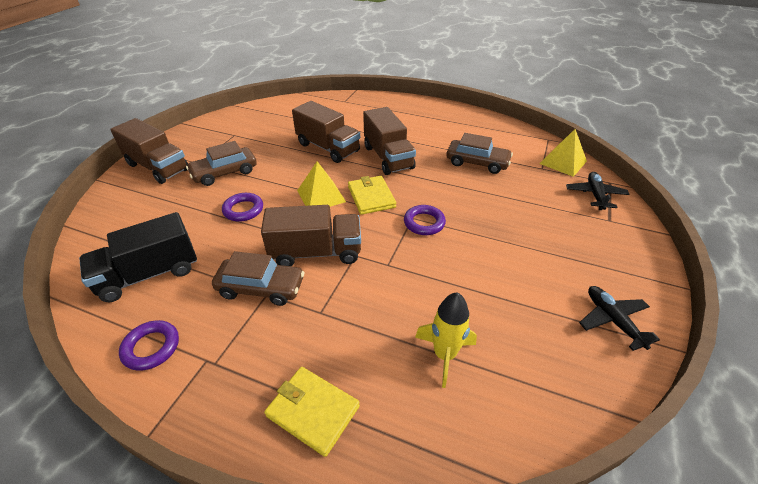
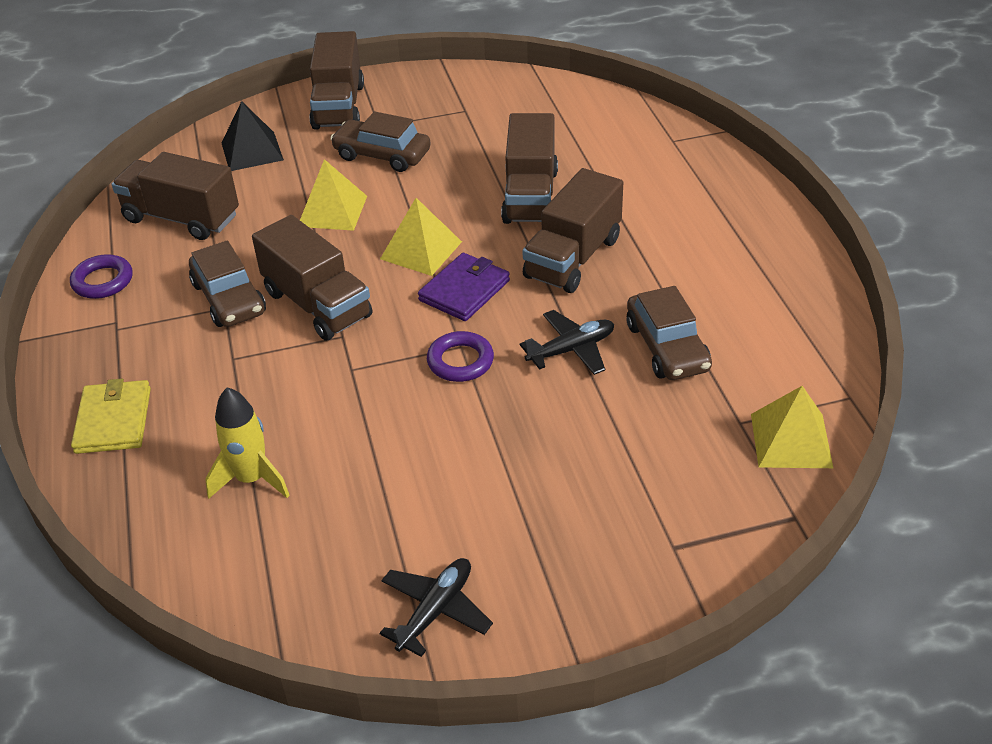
camera: 55 degrees right, 0 degrees up
(138, 214) = (252, 151): none -> black pyramid
(149, 274) = (182, 218): black truck -> brown truck
(243, 210) = (332, 211): purple ring -> yellow pyramid
(371, 197) = (464, 290): yellow wallet -> purple wallet
(595, 195) = (730, 510): black plane -> black plane (571, 349)

